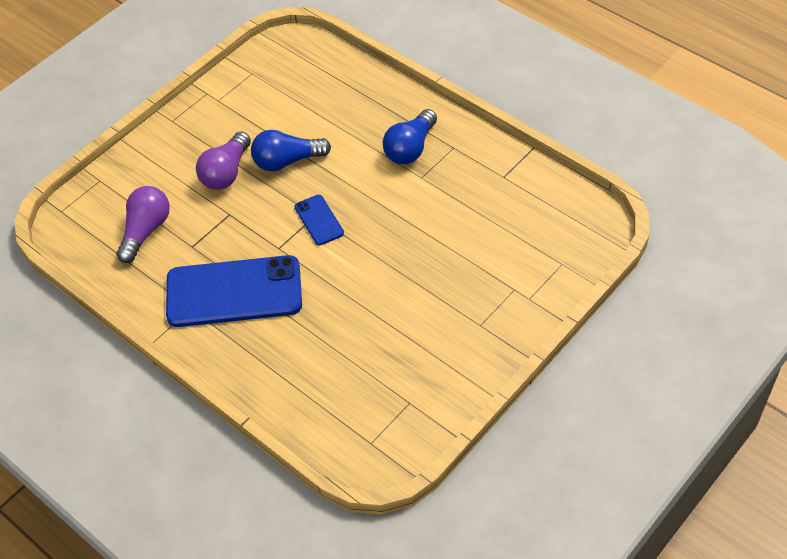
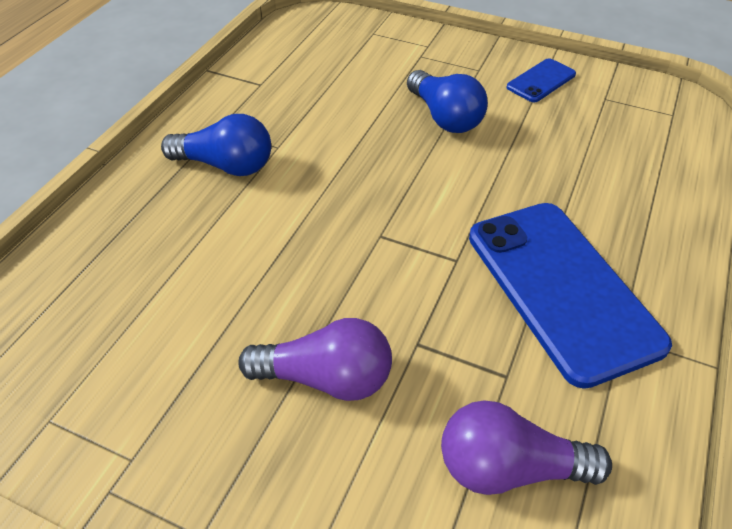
camera: 110 degrees left, 5 degrees down
(287, 161) = (279, 296): blue light bulb -> blue light bulb (445, 117)
(319, 220) = (388, 228): blue phone -> blue phone (541, 81)

